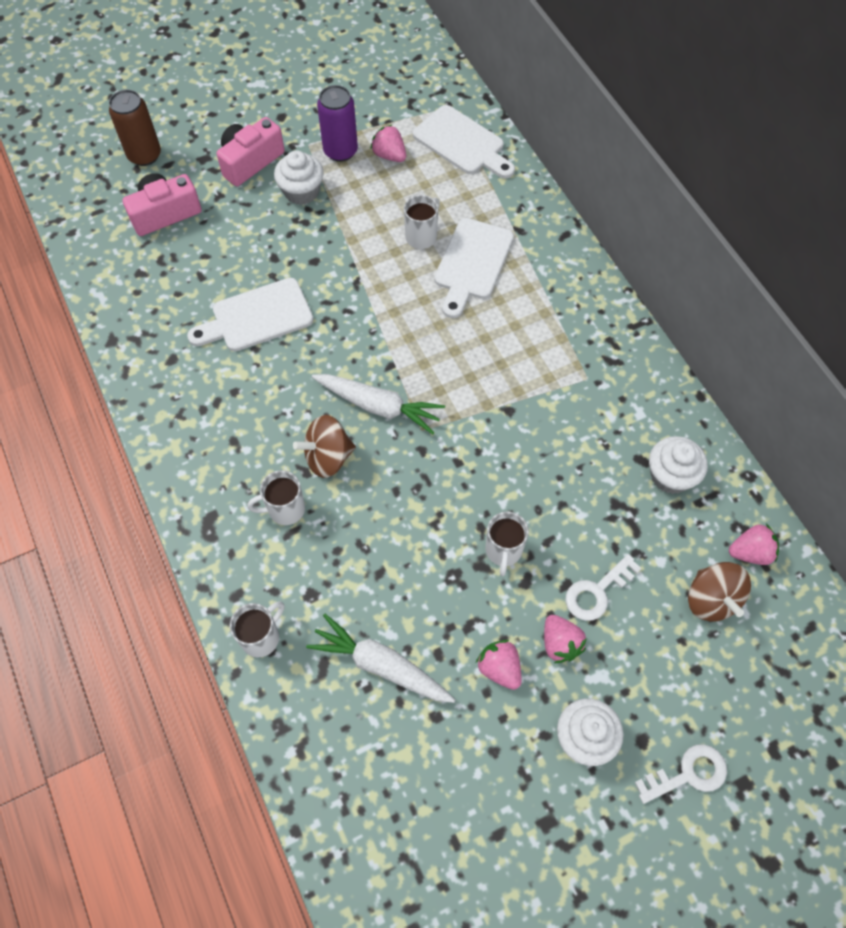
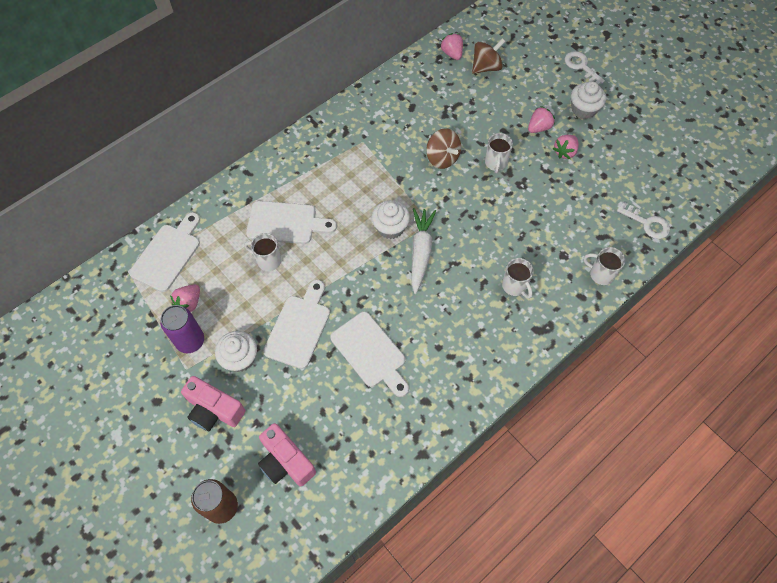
camera: 105 degrees left, 0 degrees up
(318, 252) = (299, 327): none -> white cutting board
(328, 457) = (469, 272): brown spinning top -> brown spinning top (442, 158)
(381, 665) = (588, 208): white carrot -> none
(503, 551) = (496, 163): white mug -> white mug turned 105 degrees clockwise
(597, 592) = (502, 116): white key -> white key (647, 223)
(670, 475) = (417, 92): white cupcake -> white cupcake (390, 227)

